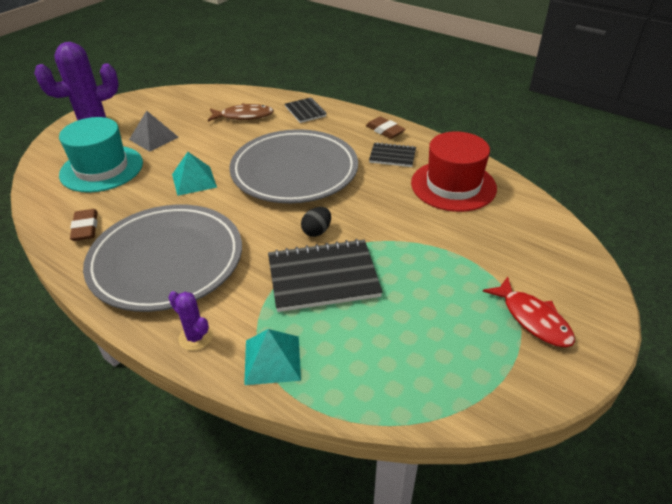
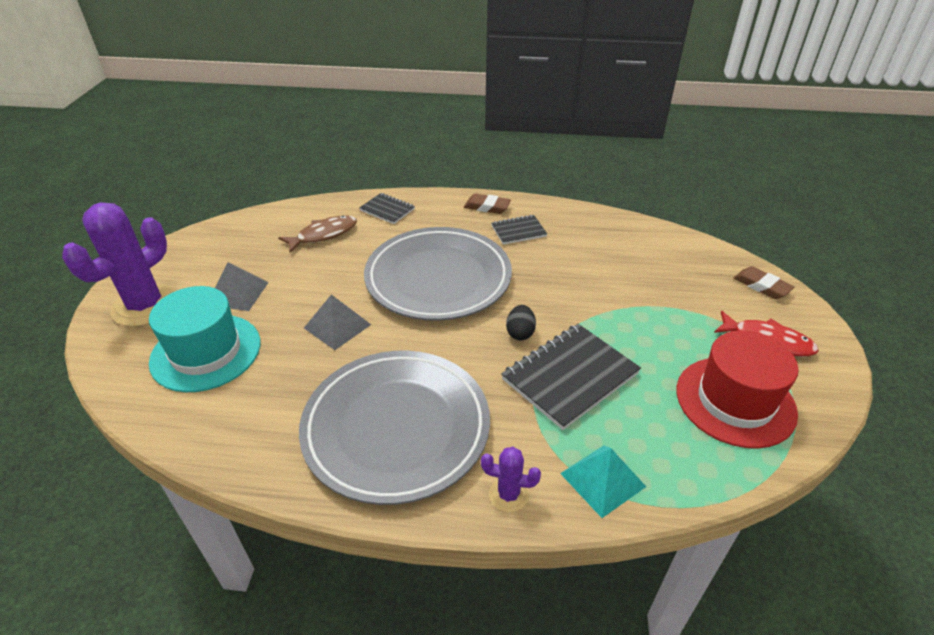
camera: 30 degrees left, 0 degrees up
(85, 228) = (258, 431): brown eraser -> brown eraser (761, 286)
(194, 180) = (337, 326): turquoise pyramid -> grey pyramid
(453, 185) = (598, 242): red hat -> red hat (735, 401)

